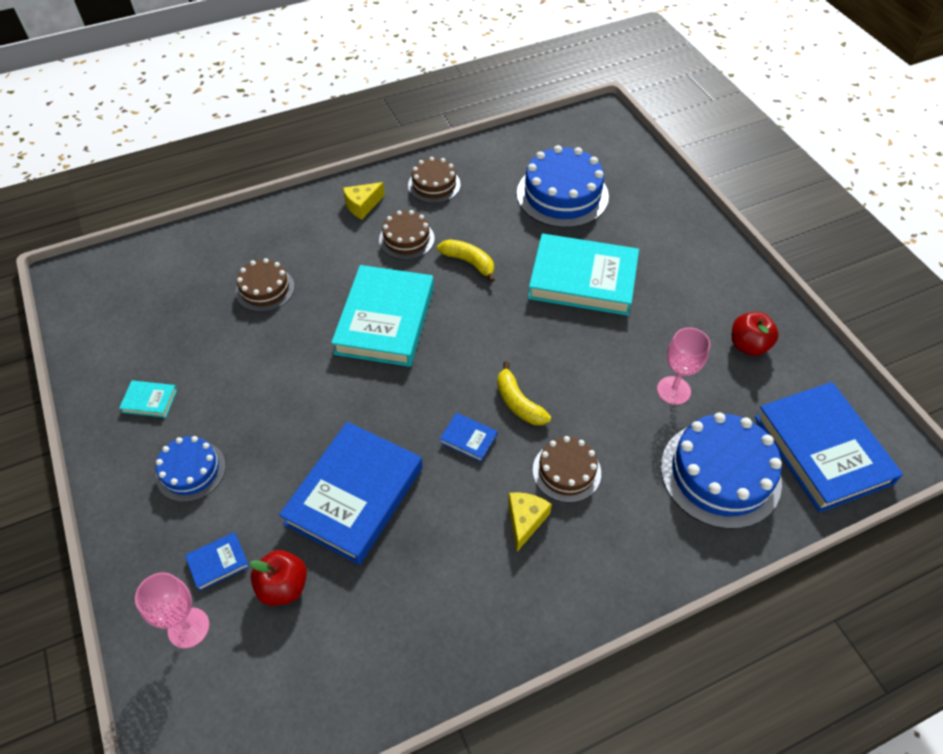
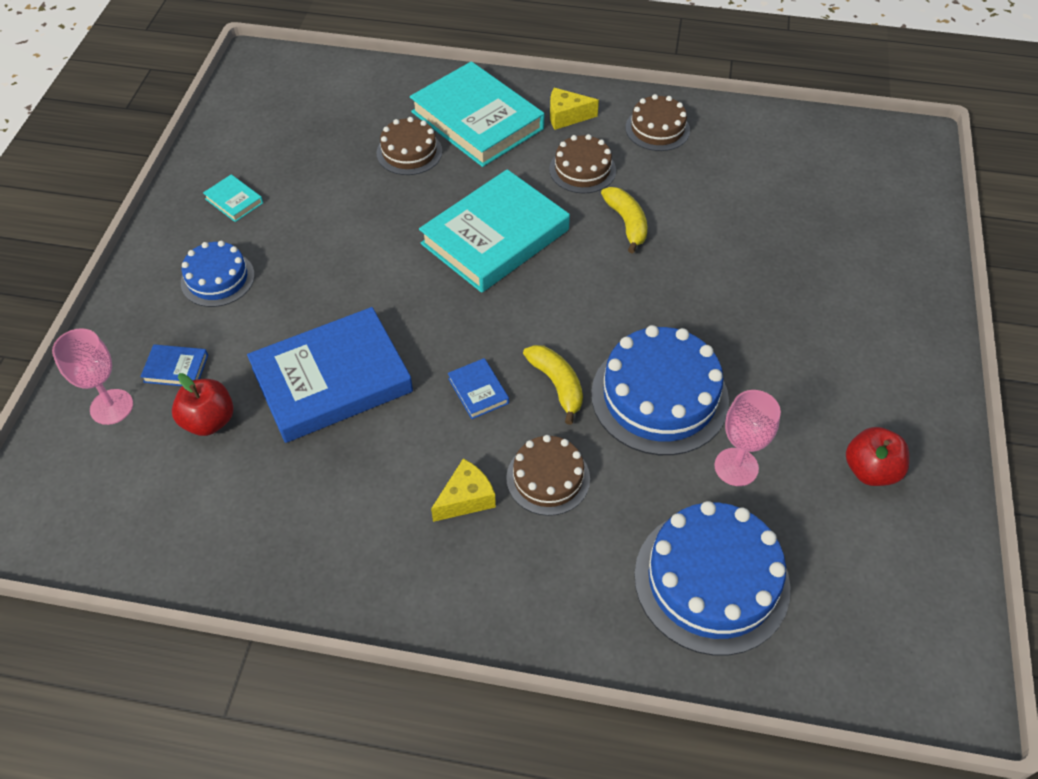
camera: 35 degrees right, 0 degrees up
(518, 403) = (557, 385): yellow banana -> yellow banana turned 150 degrees clockwise
(562, 195) = (791, 203): blue cake -> blue cake (659, 396)
(582, 279) = (735, 301): turquoise book -> turquoise book (477, 120)
(822, 450) = (858, 630): blue book -> none

